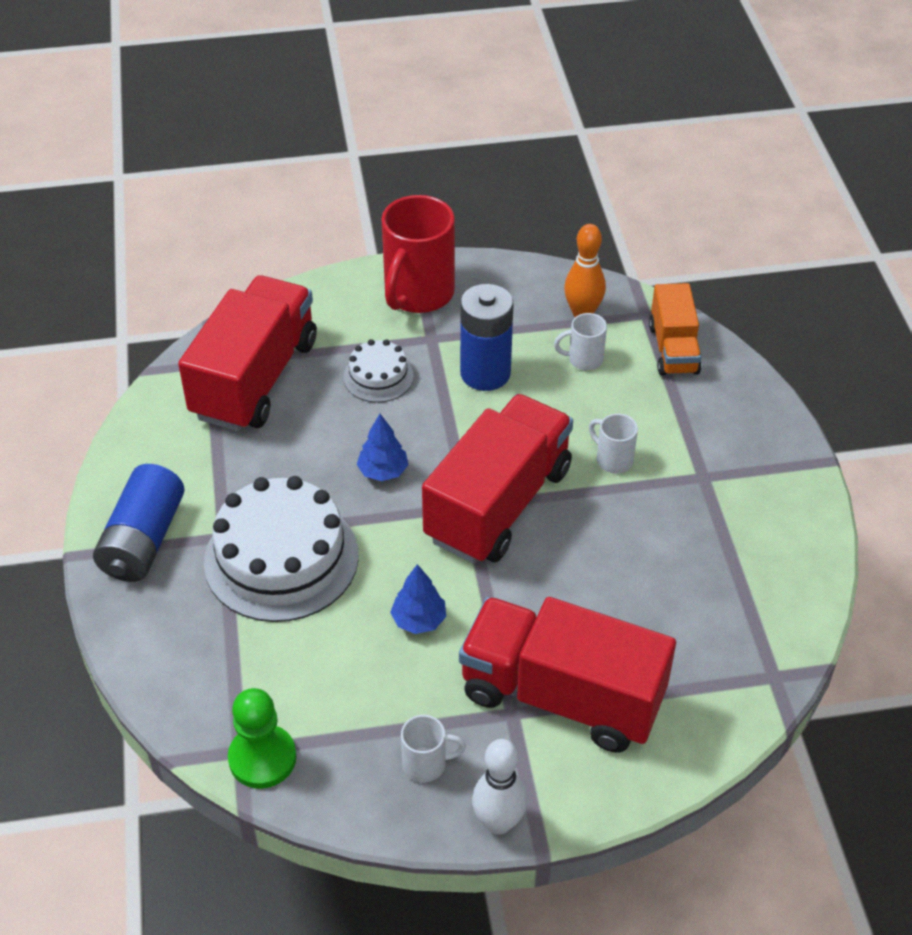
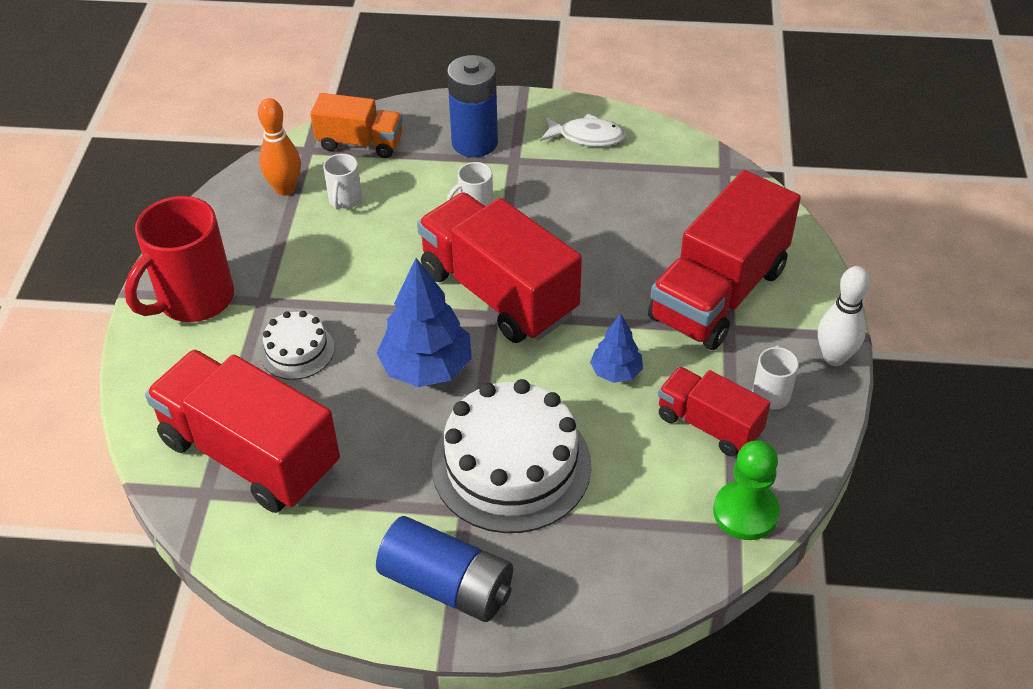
camera: 75 degrees left, 0 degrees up
(369, 711) = (709, 425): none -> red truck
(383, 471) = (427, 368): blue tree -> blue tree, size x1.80
(418, 294) = (194, 300): red mug -> red mug turned 90 degrees clockwise
(485, 373) = (330, 270): blue battery -> blue battery (474, 143)
(773, 533) = (587, 136): none -> white fish

